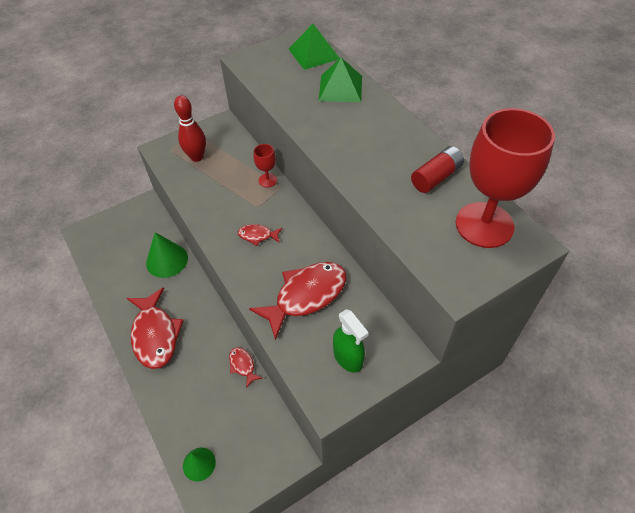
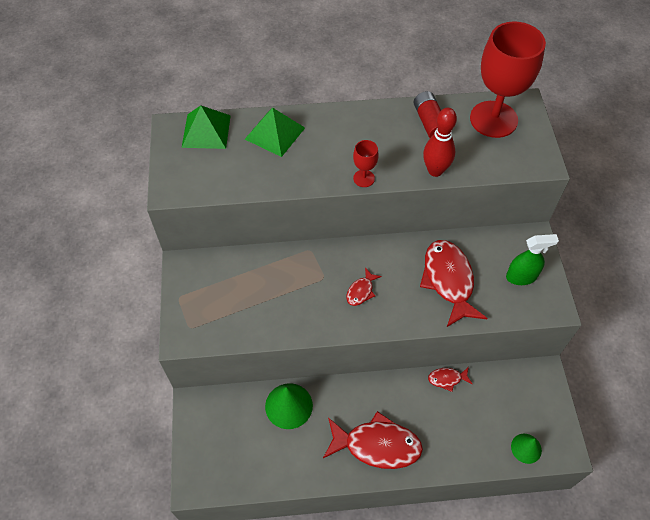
camera: 65 degrees left, 5 degrees up
(197, 157) = (219, 306): red bowling pin -> red bowling pin (435, 170)
(267, 180) = (294, 256): red goblet -> red goblet (364, 178)

